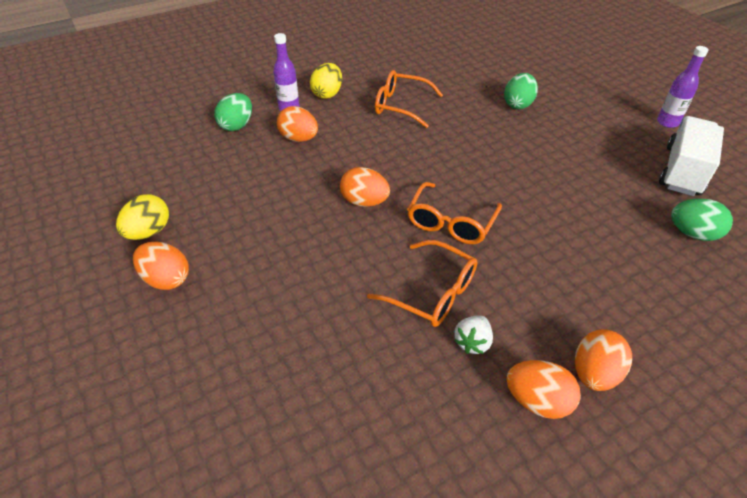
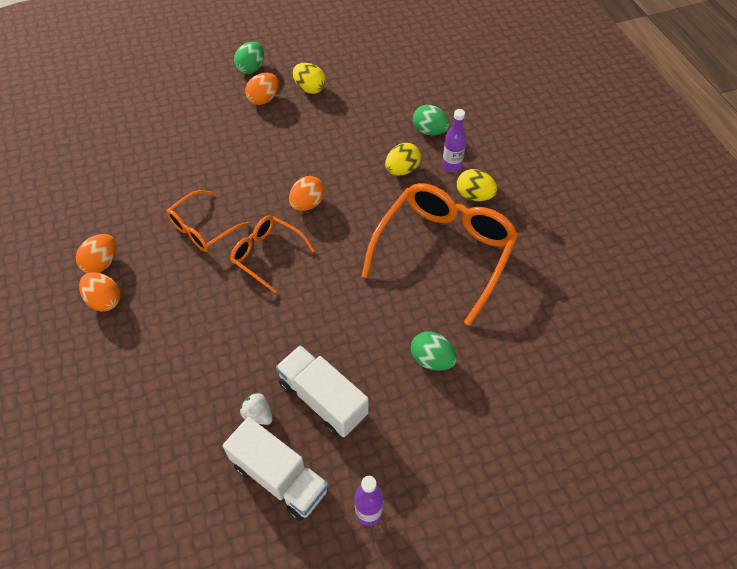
camera: 100 degrees right, 10 degrees up
(299, 139) = (402, 170): orange egg -> yellow egg
(400, 106) = (444, 251): orange glasses -> orange glasses, size x1.85
(472, 342) = (155, 241): white strawberry -> white strawberry (258, 414)
(594, 157) = (323, 399): none -> white truck
(692, 233) = (195, 435): green egg -> green egg (251, 68)

